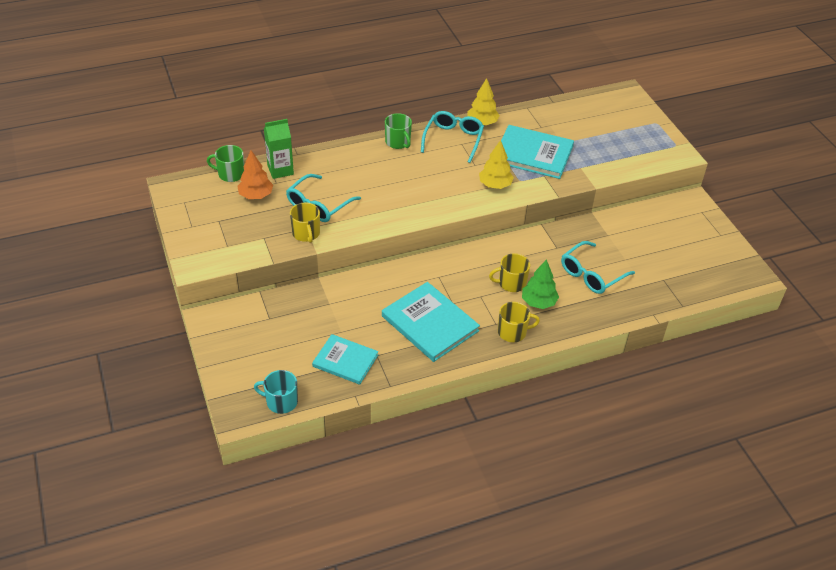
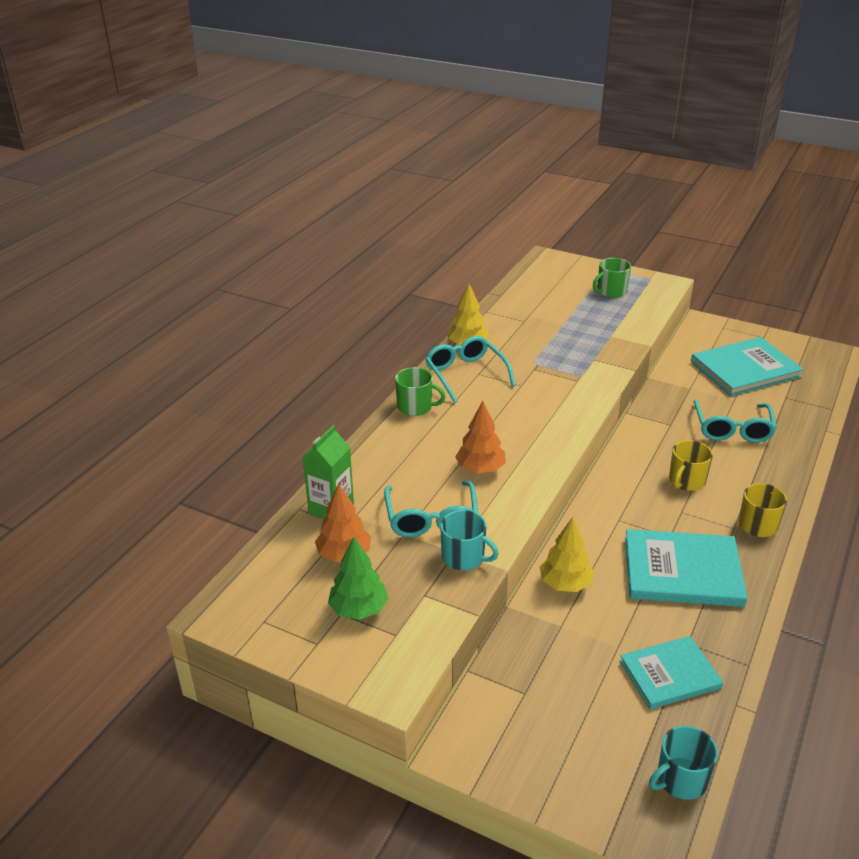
camera: 40 degrees left, 10 degrees down
(230, 174) = (276, 550): green mug -> green mug (611, 291)
(306, 233) = (464, 557): yellow mug -> turquoise mug
(380, 196) = (480, 469): none -> orange tree
(495, 185) = (567, 392): yellow tree -> yellow tree (565, 584)
(533, 154) = (555, 347): turquoise book -> turquoise book (745, 369)
(538, 302) = (734, 482): green tree -> green tree (358, 609)

